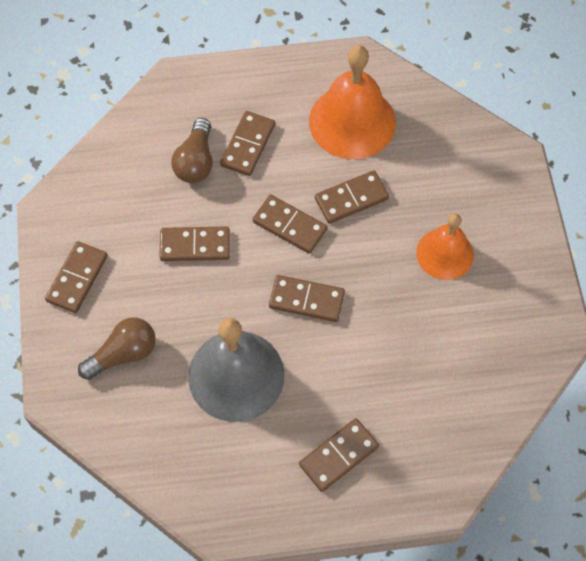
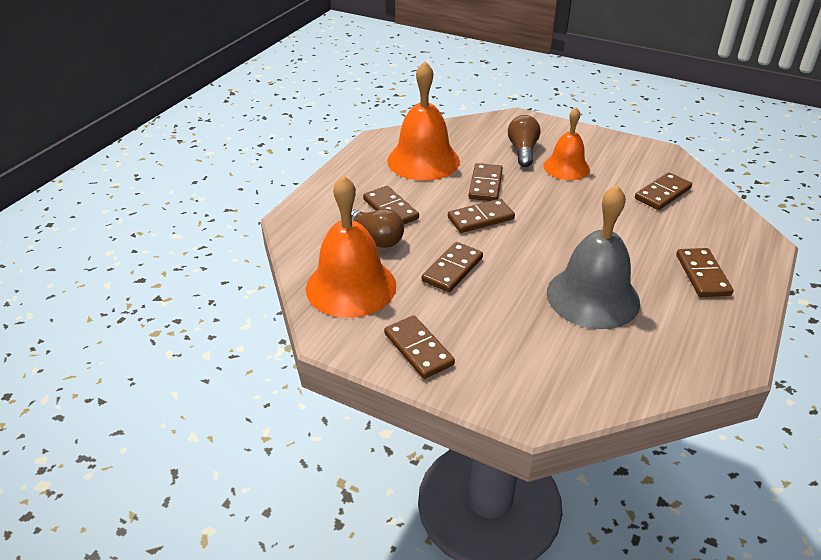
camera: 55 degrees left, 25 degrees down
(118, 185) = (351, 286): none -> orange bell
(123, 354) = (521, 352): brown light bulb -> brown light bulb (523, 151)
(306, 300) = (552, 236): brown domino -> brown domino (662, 194)

